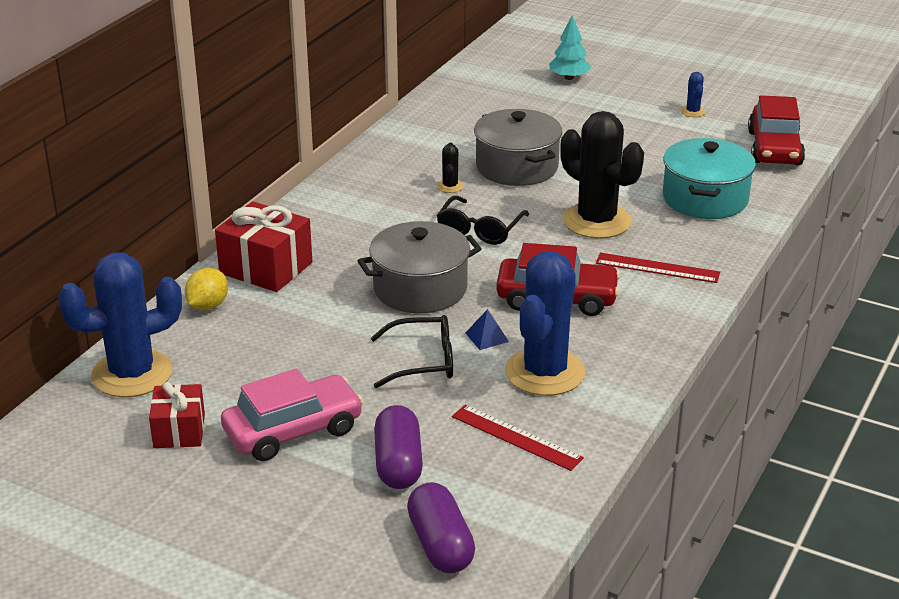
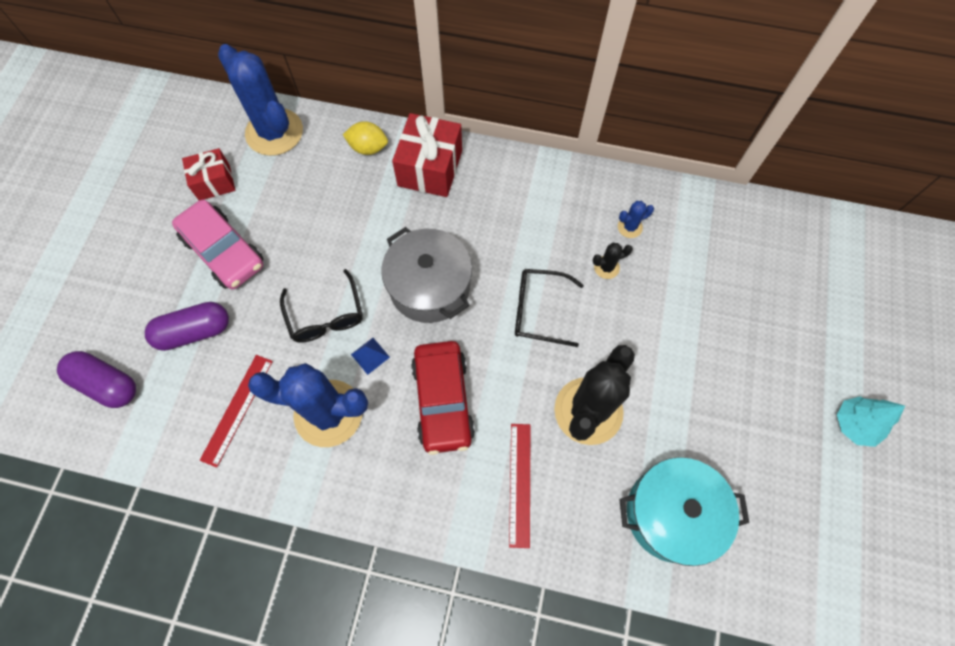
camera: 75 degrees right, 35 degrees up
(440, 544) = (106, 384): purple capsule -> purple capsule turned 60 degrees clockwise
(517, 167) = (665, 316): grey pot -> none
(569, 78) = (882, 326): turquoise tree -> turquoise tree (854, 424)
(693, 112) = (866, 473): blue cactus -> blue cactus (630, 227)
(774, 148) = (819, 581): red car -> none

